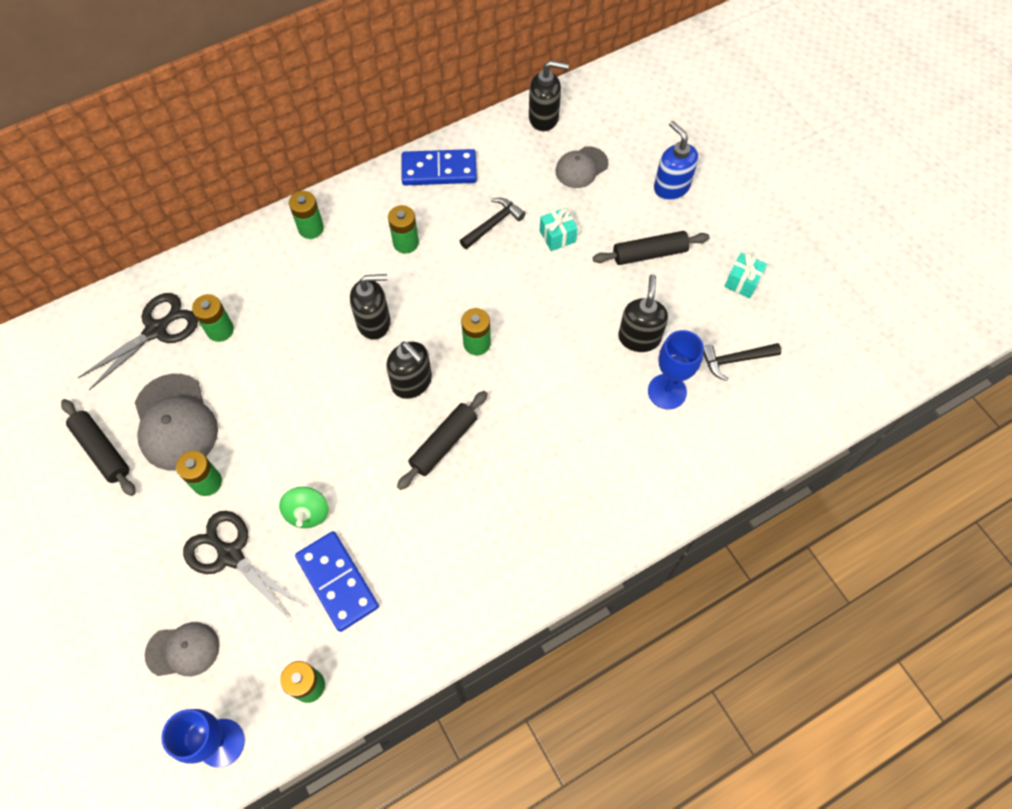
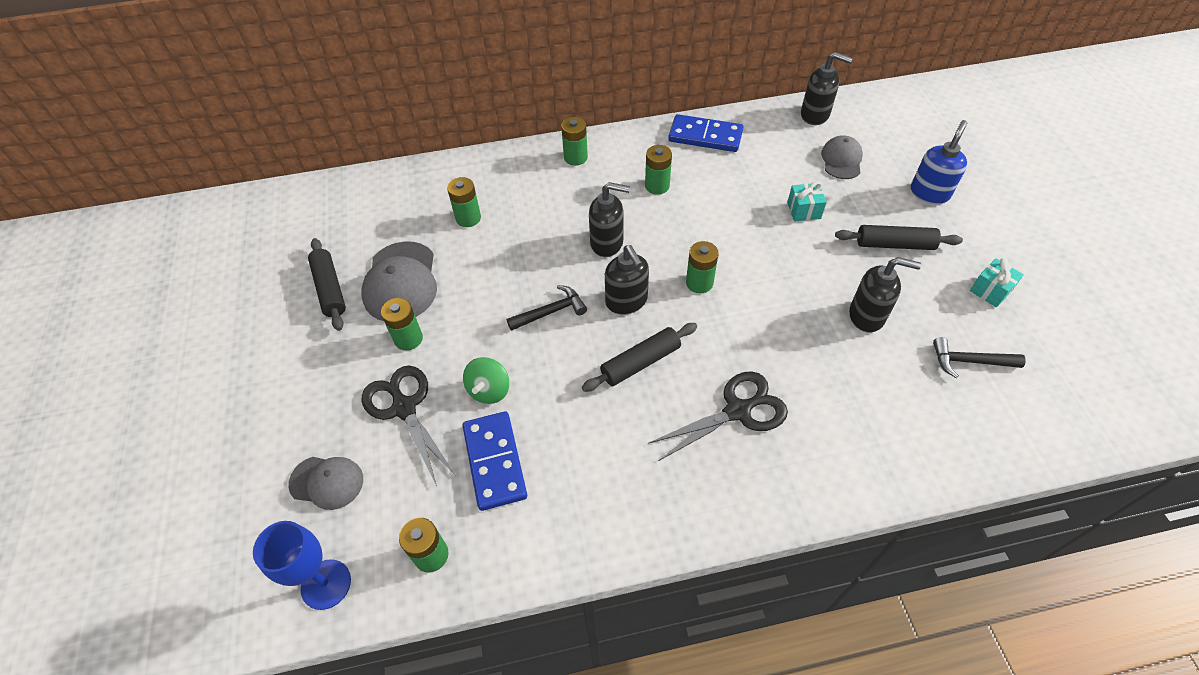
camera: 20 degrees right, 10 degrees down
(156, 330) = (414, 206): black scissors -> black scissors (737, 411)
(493, 224) = (743, 188): black hammer -> black hammer (550, 312)
(581, 167) = (841, 160): grey cap -> grey cap turned 120 degrees clockwise
(639, 337) = (867, 316): black soap dispenser -> black soap dispenser turned 75 degrees clockwise
(667, 391) = (886, 373): blue goblet -> none
(671, 187) = (929, 193): blue soap dispenser -> blue soap dispenser turned 45 degrees clockwise

